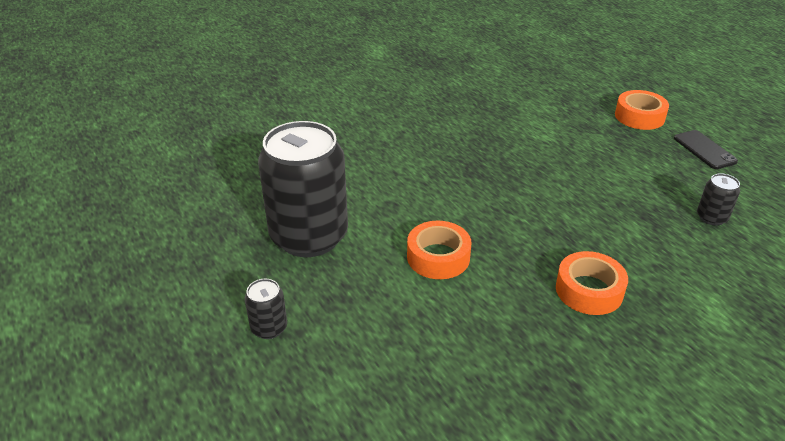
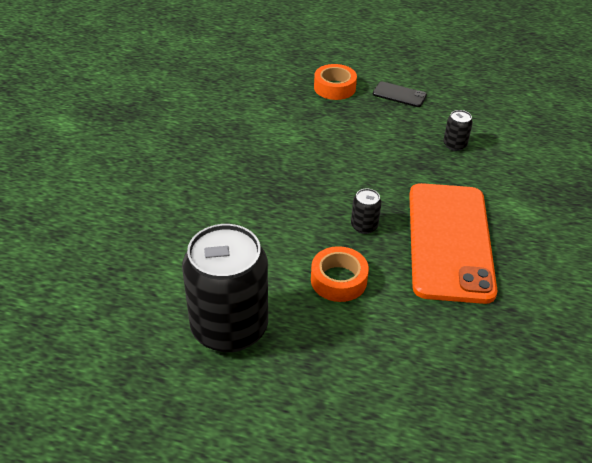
camera: 45 degrees left, 5 degrees up
(269, 328) = (296, 419): black can -> black can (364, 226)
(589, 290) = (449, 241): orange tape -> orange phone

